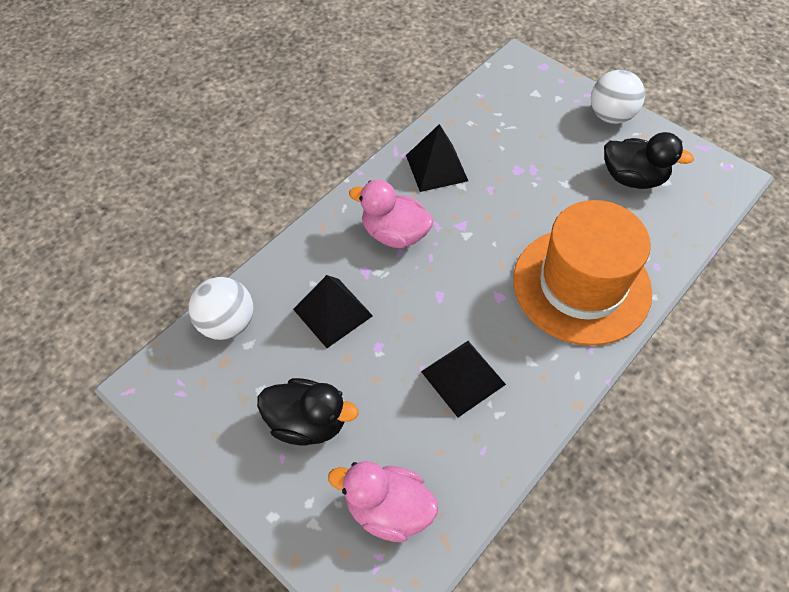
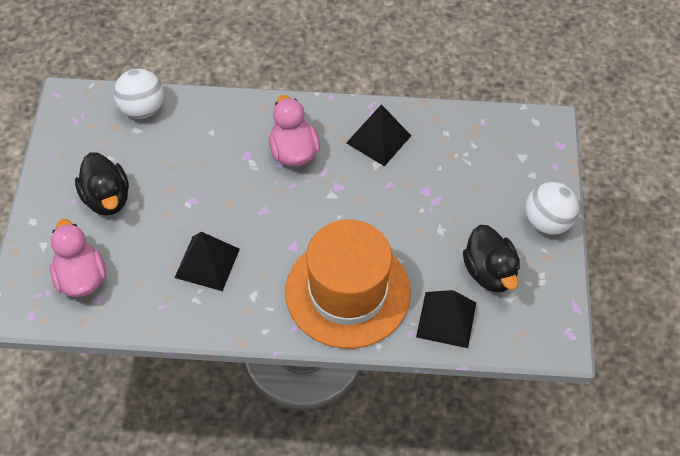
camera: 50 degrees right, 0 degrees up
(332, 312) = (197, 158): black pyramid -> black pyramid (446, 319)

